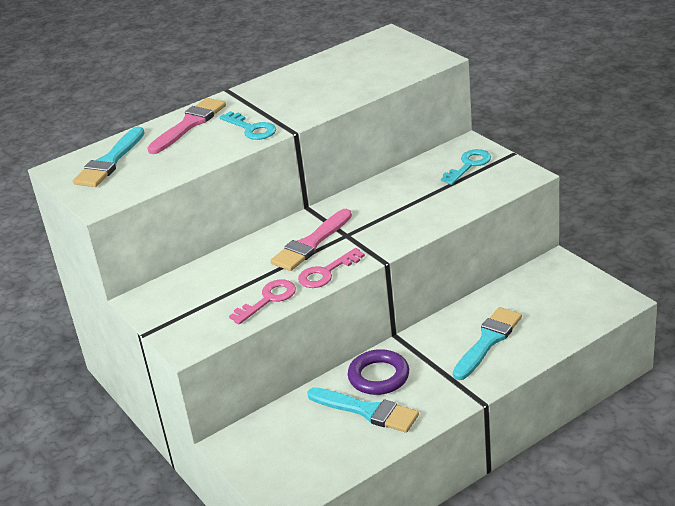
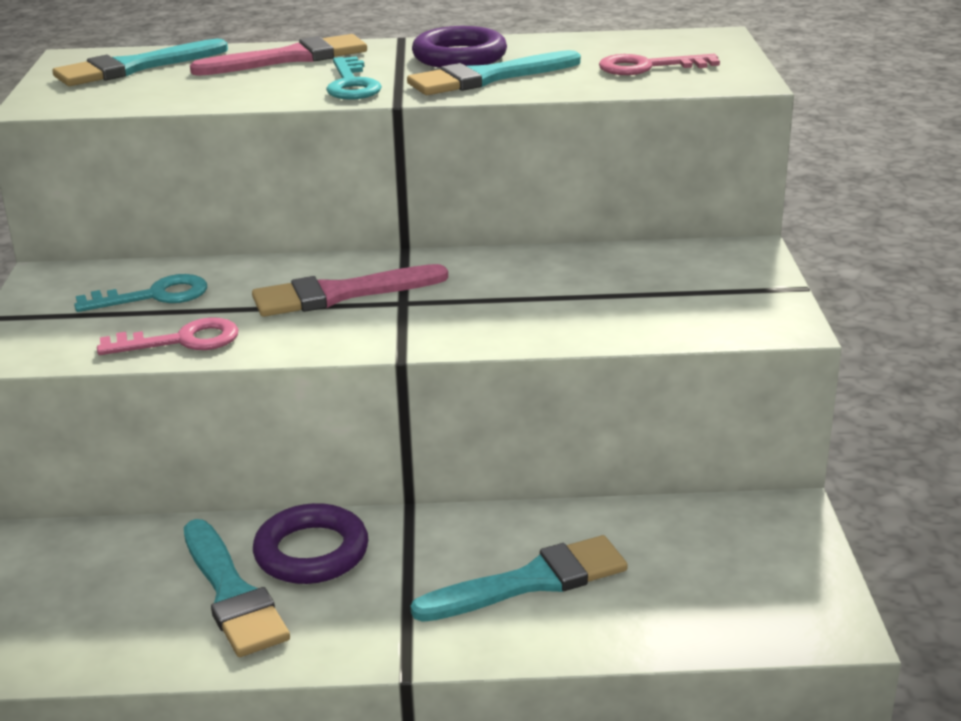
camera: 30 degrees right, 5 degrees down
(279, 91) = (459, 56): none -> purple ring
(314, 100) = (487, 78): none -> turquoise brush
(326, 273) = (303, 339): pink key -> pink key (647, 67)
(469, 165) = (709, 278): turquoise key -> turquoise key (154, 296)

